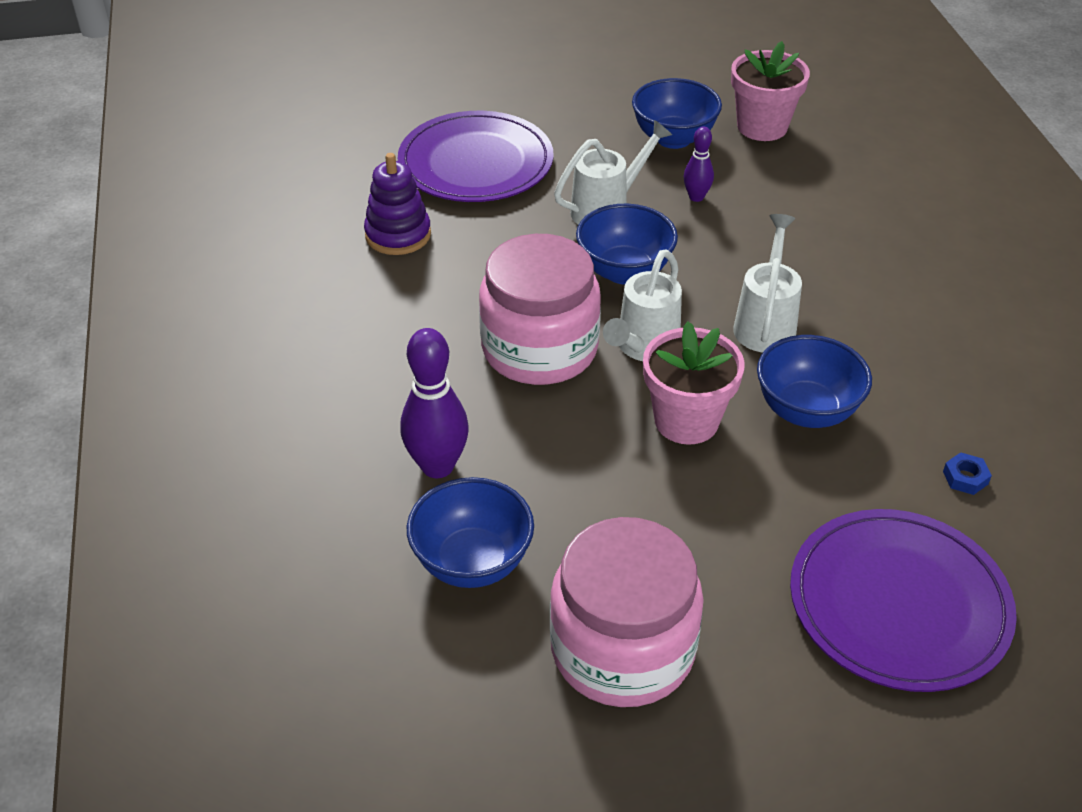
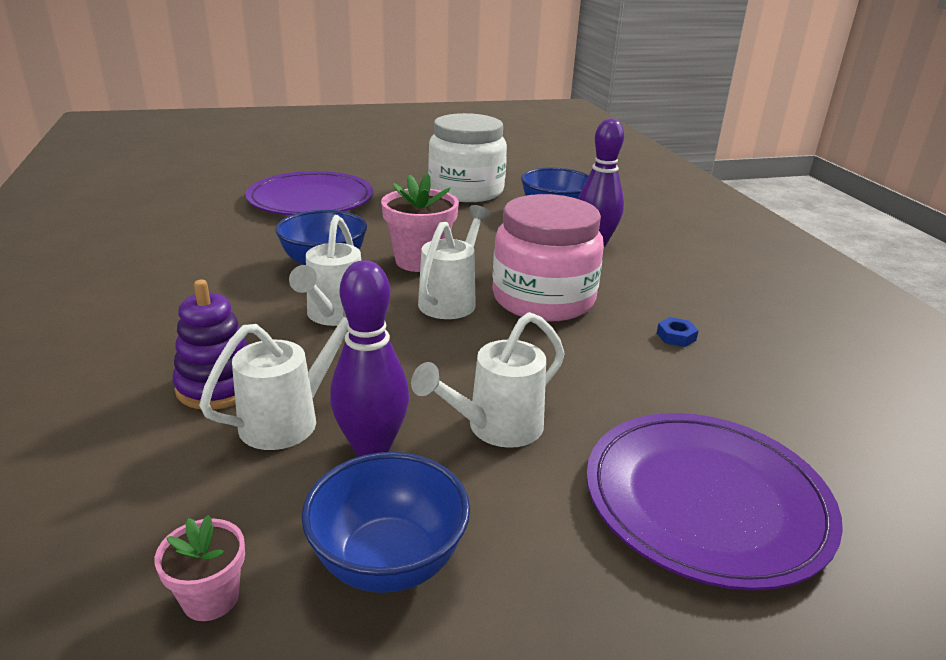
camera: 175 degrees right, 15 degrees down
(398, 235) = (740, 393): purple stacking toy -> purple stacking toy (218, 386)
(622, 649) = (466, 191): pink jar -> white jar
(624, 271) = (470, 358): blue bowl -> none
(696, 197) = (372, 447): purple bowling pin -> purple bowling pin, size x1.78
(762, 127) = (211, 598): pink flower pot -> pink flower pot, size x0.55
(763, 217) = (289, 419): none -> white watering can
(965, 478) = (228, 236): blue nut -> blue nut (676, 336)

